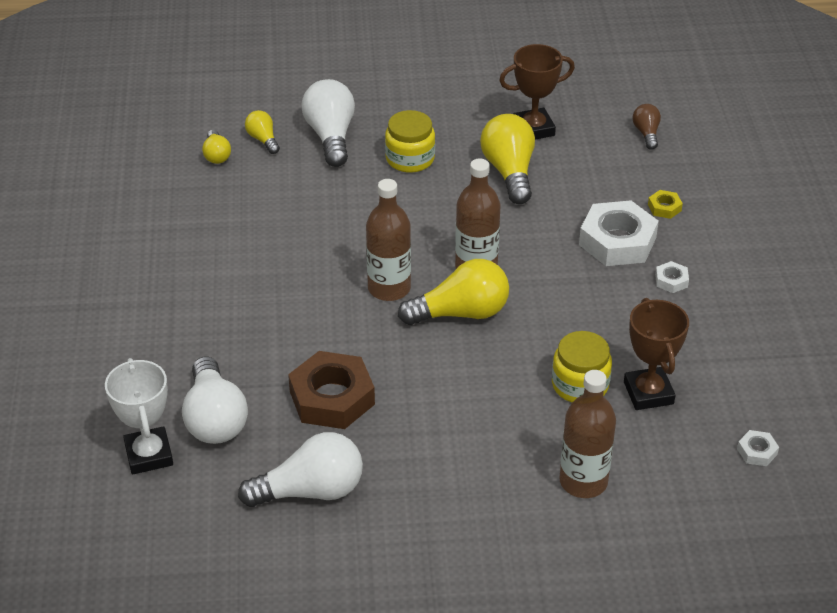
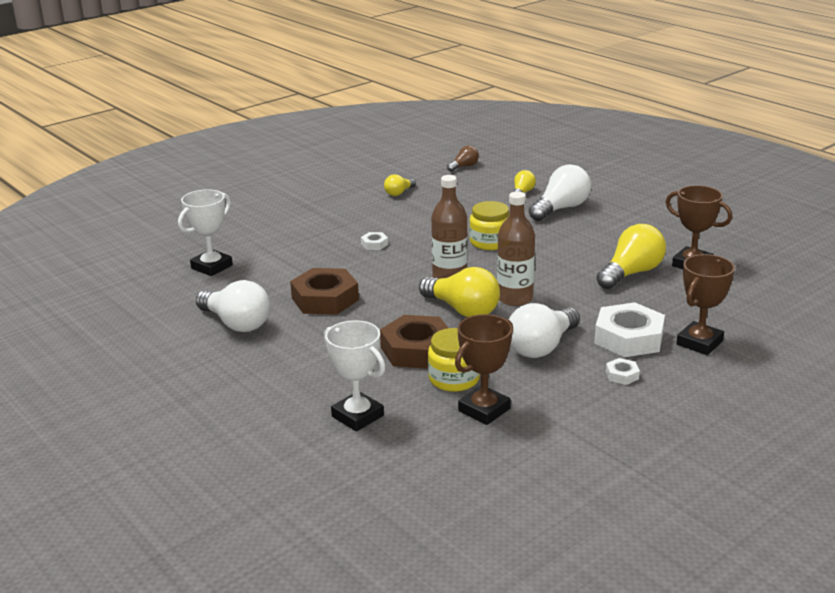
camera: 55 degrees right, 15 degrees down
(215, 419) = (263, 273): white light bulb -> white light bulb (542, 347)
(217, 155) = (486, 187): yellow light bulb -> yellow light bulb (399, 193)
(410, 159) = (584, 238): yellow jar -> yellow jar (490, 242)
(504, 382) = (417, 350): none -> brown nut
(583, 481) = (357, 416): brown bottle -> white trophy
(646, 133) = (770, 305): brown light bulb -> brown light bulb (464, 166)
(664, 207) = (699, 343): yellow nut -> brown trophy
(757, 451) = (485, 483): white nut -> white nut (374, 244)

